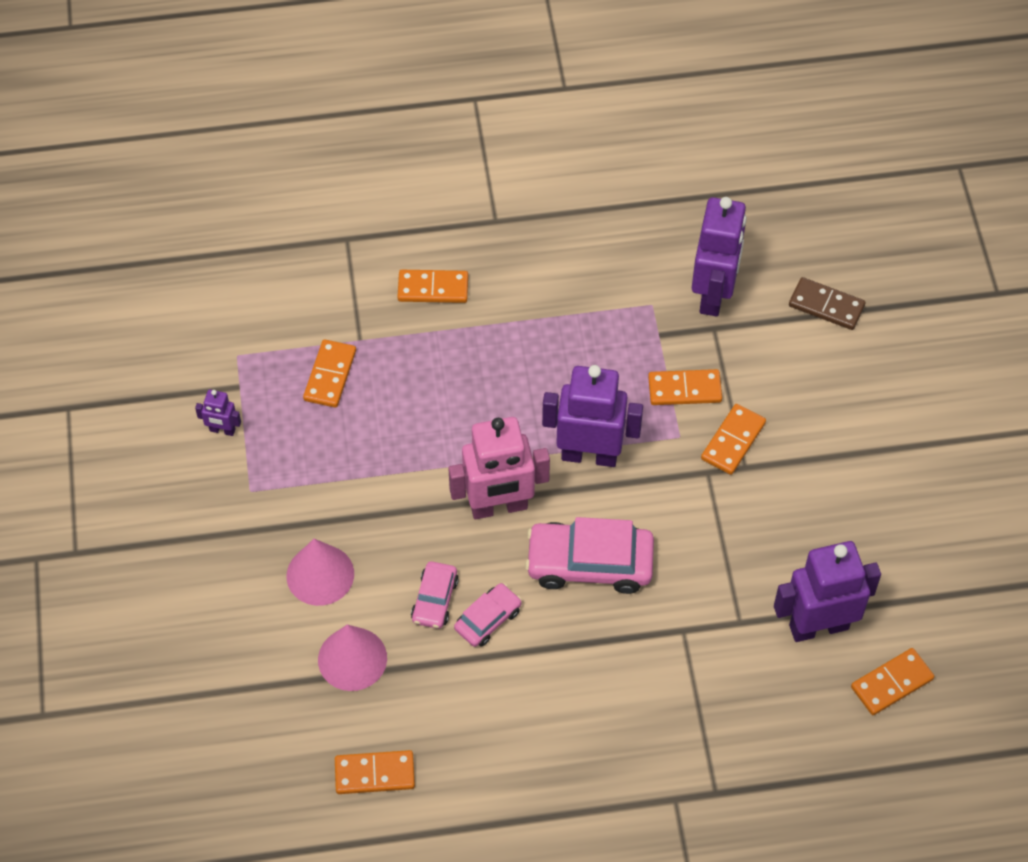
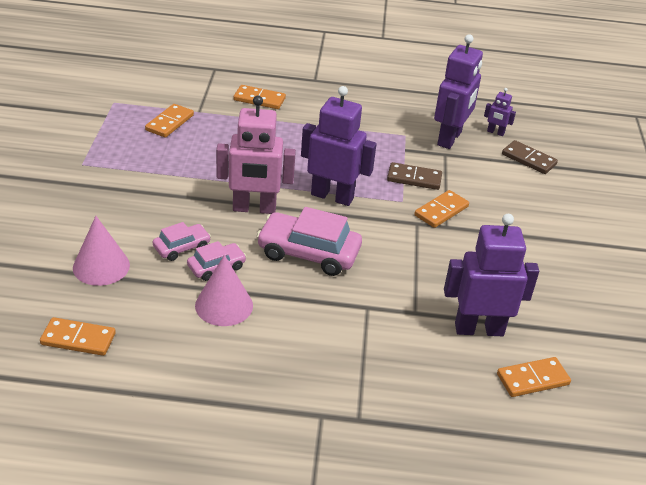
camera: 10 degrees right, 20 degrees down
(222, 430) = (82, 132): purple robot -> purple robot (495, 132)
(320, 574) = (105, 216): pink cone -> pink cone (224, 305)
(435, 600) = (182, 247): pink car -> pink car turned 150 degrees counterclockwise
(684, 389) = (414, 178): orange domino -> brown domino

